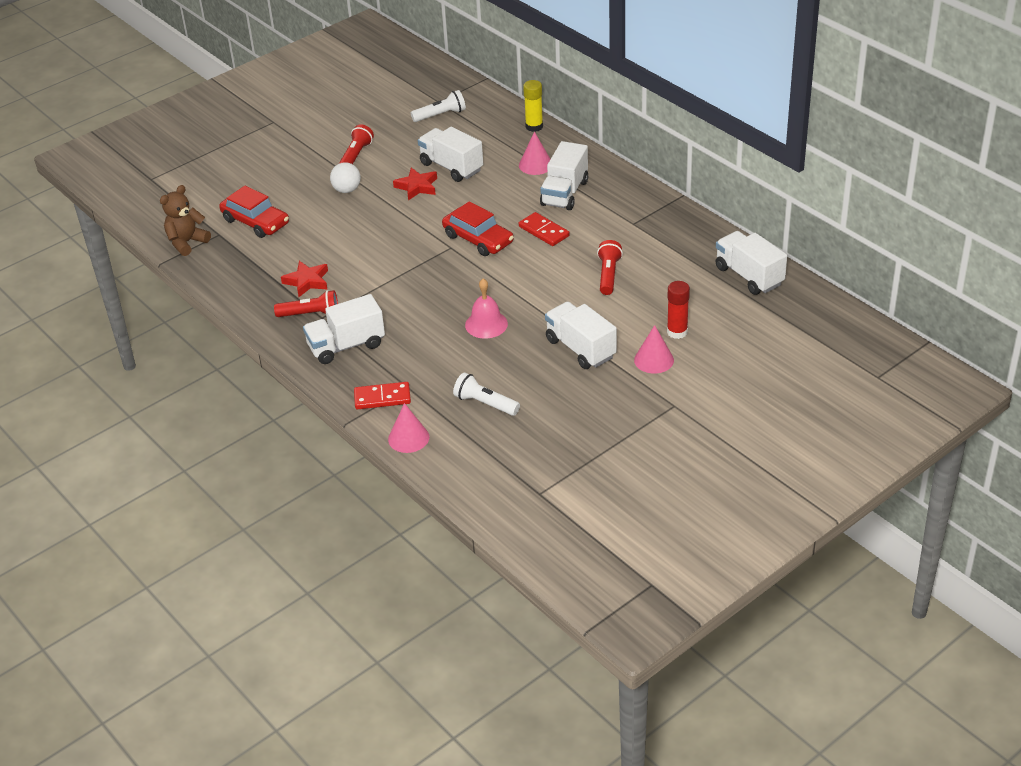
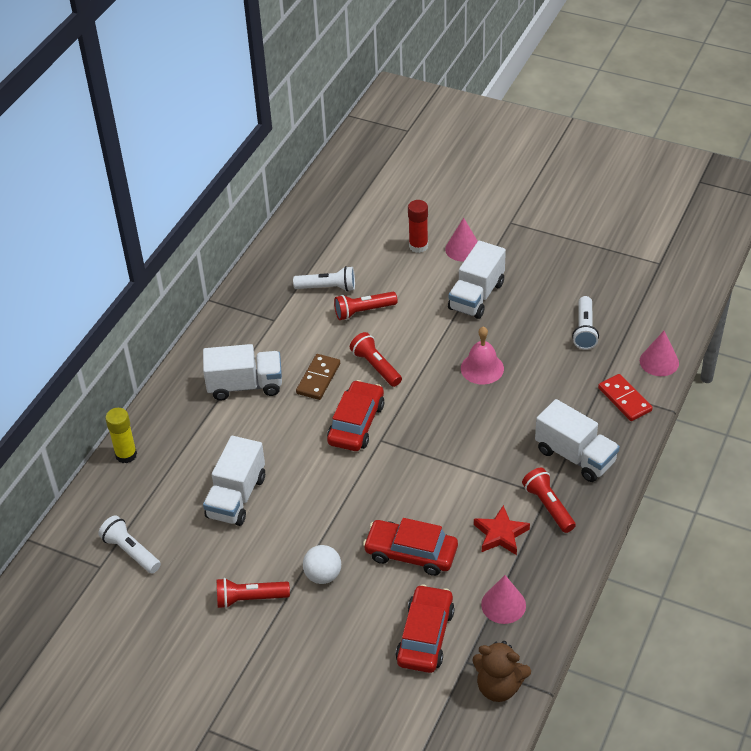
camera: 115 degrees left, 5 degrees up
(329, 234) = (411, 553): none -> red car
(417, 187) = (287, 512): red star -> none
(534, 265) = (376, 366): none -> red flashlight
(535, 165) = (202, 426): pink cone -> pink cone (503, 605)
(543, 231) = (318, 379): red domino -> brown domino
(654, 262) = (327, 288): none -> white flashlight
(749, 276) = (317, 225): white truck -> none

